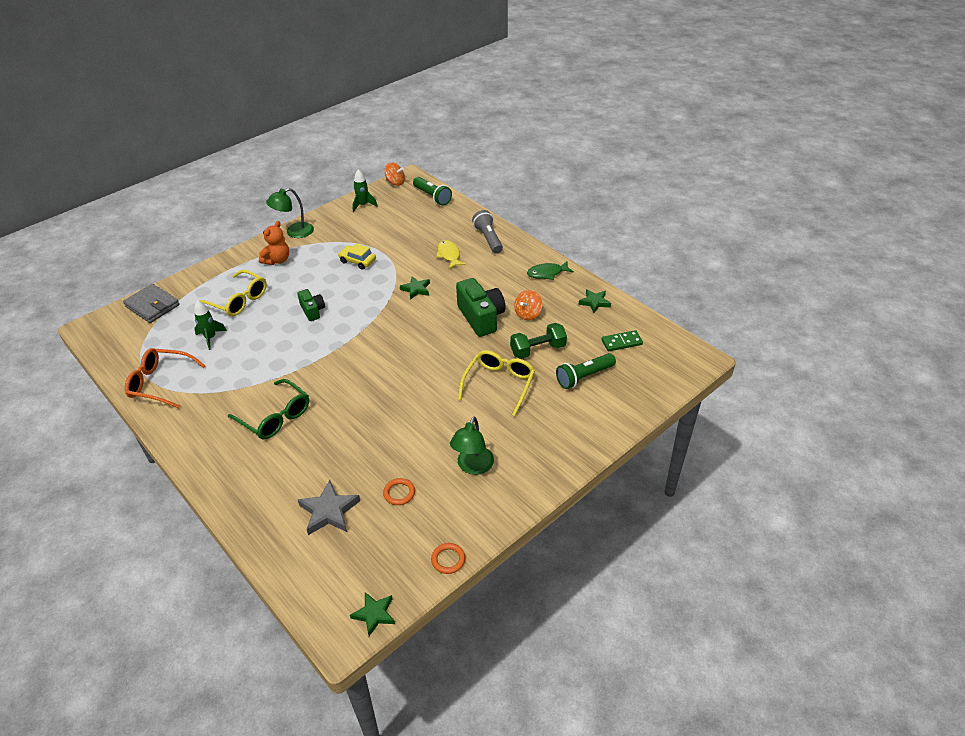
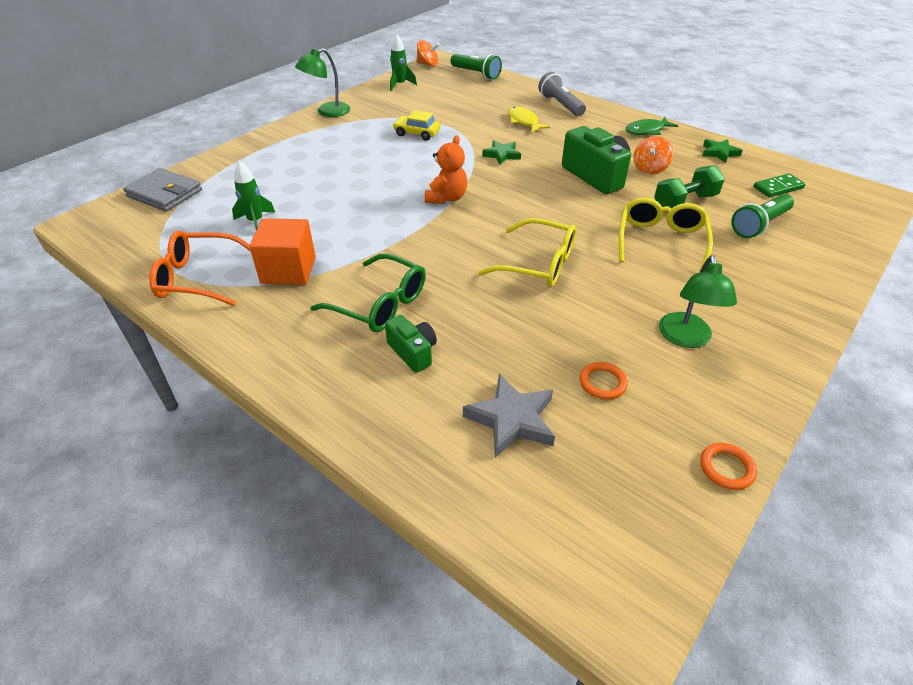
camera: 10 degrees left, 0 degrees up
(222, 383) = (288, 270): none -> orange cube
(238, 300) = (280, 180): yellow glasses -> yellow glasses (538, 264)
(277, 260) = (316, 138): orange teddy bear -> orange teddy bear (446, 198)
(312, 311) = (382, 184): green camera -> green camera (413, 352)
(374, 614) = (660, 571): green star -> none

